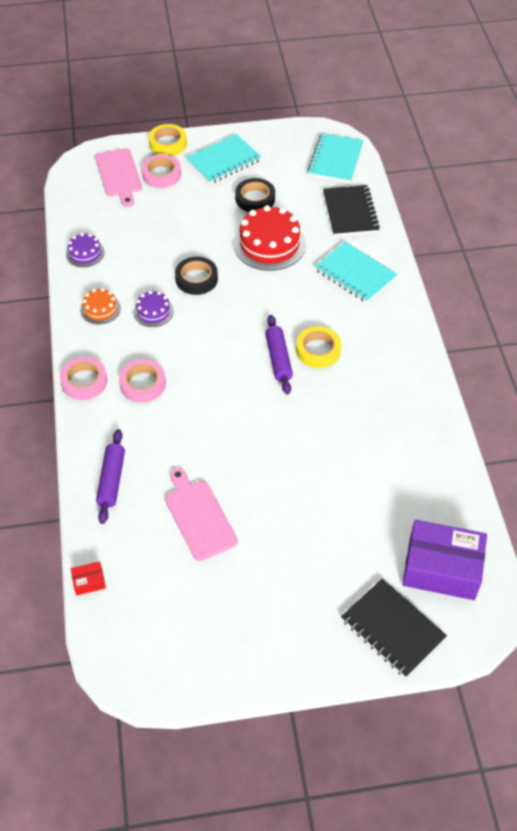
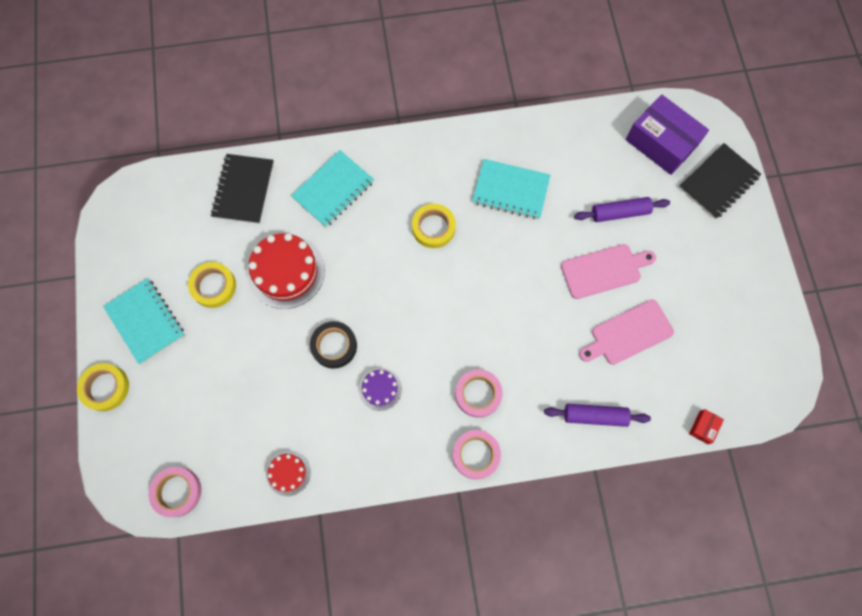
camera: 90 degrees left, 20 degrees up
(85, 253) = (288, 473): purple cake -> red cake
(89, 582) = (703, 427): red box -> red box turned 45 degrees clockwise
(100, 309) = (375, 447): orange cake -> none
(119, 175) = (157, 444): pink cutting board -> pink cutting board (604, 270)
(161, 174) = (162, 392): pink tape -> pink tape (177, 492)
(255, 199) = (213, 286): black tape -> yellow tape
(278, 359) = (444, 264): purple rolling pin -> purple rolling pin (620, 213)
(335, 160) = (157, 201): turquoise notebook -> turquoise notebook (510, 190)
(350, 212) = (243, 190): black notebook -> black notebook turned 75 degrees counterclockwise
(441, 568) = (661, 143): purple box -> purple box turned 60 degrees counterclockwise

